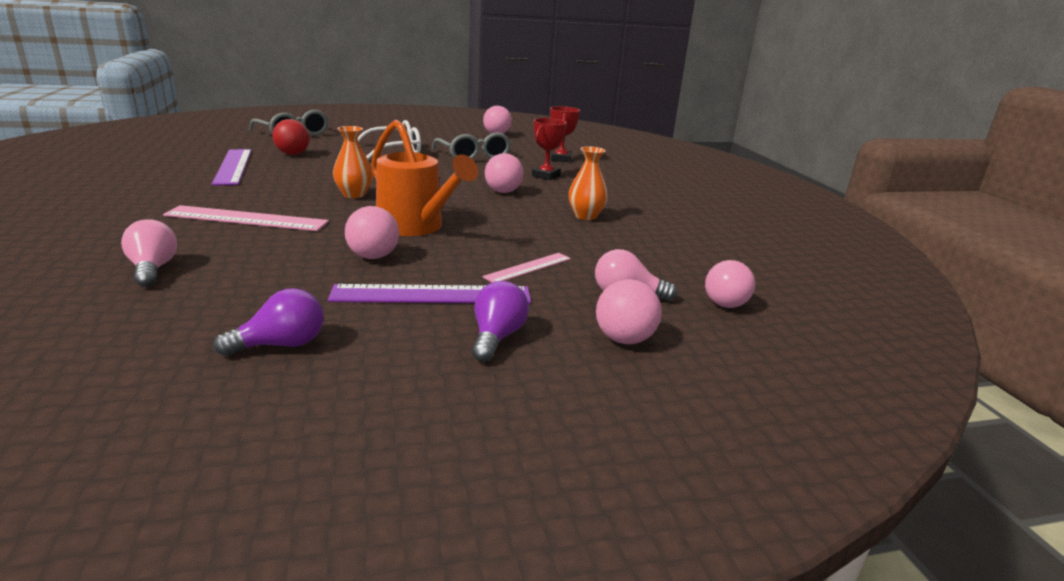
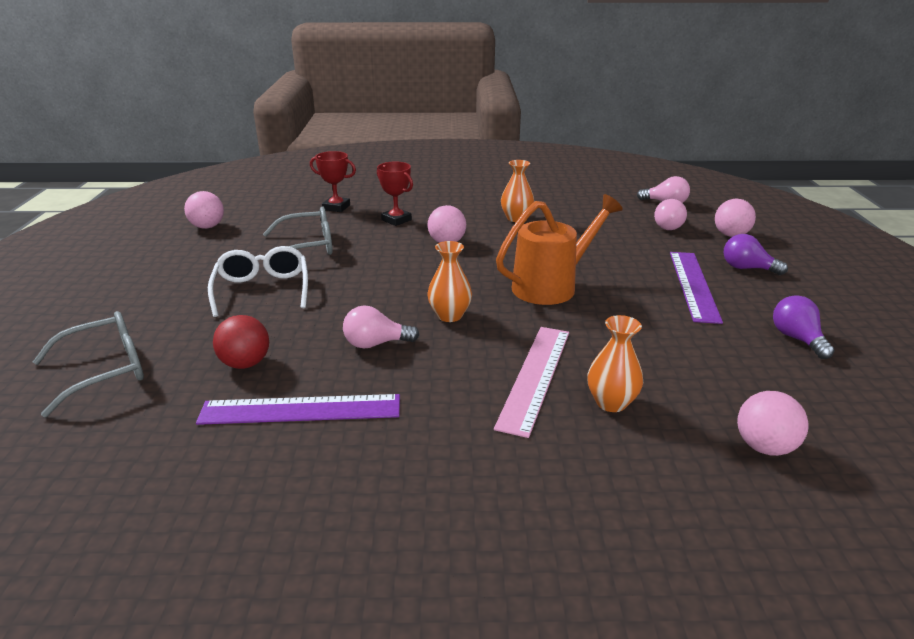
camera: 75 degrees left, 5 degrees up
(153, 269) = (690, 416): pink light bulb -> pink light bulb (376, 344)
(193, 241) = (611, 402): none -> orange vase
(373, 256) = (627, 306): pink ball -> pink ball (764, 447)
(528, 268) = (633, 249): pink ruler -> none

